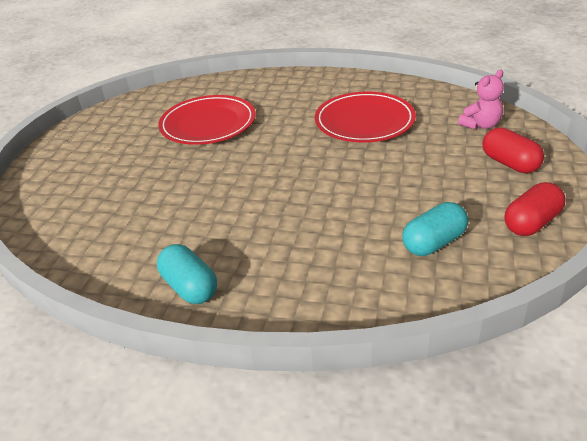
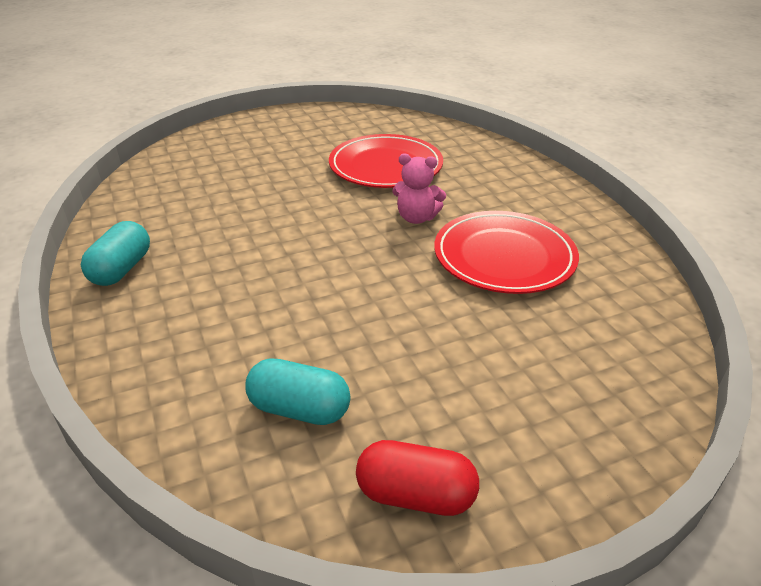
camera: 50 degrees right, 0 degrees up
(481, 125) = (614, 357): pink teddy bear -> pink teddy bear (416, 218)
(510, 163) = (545, 421): red capsule -> none

